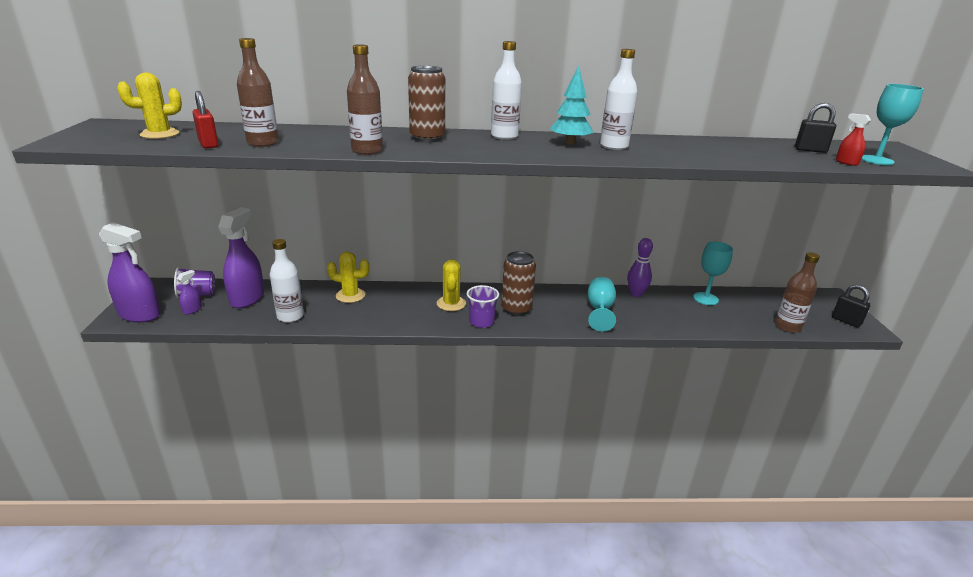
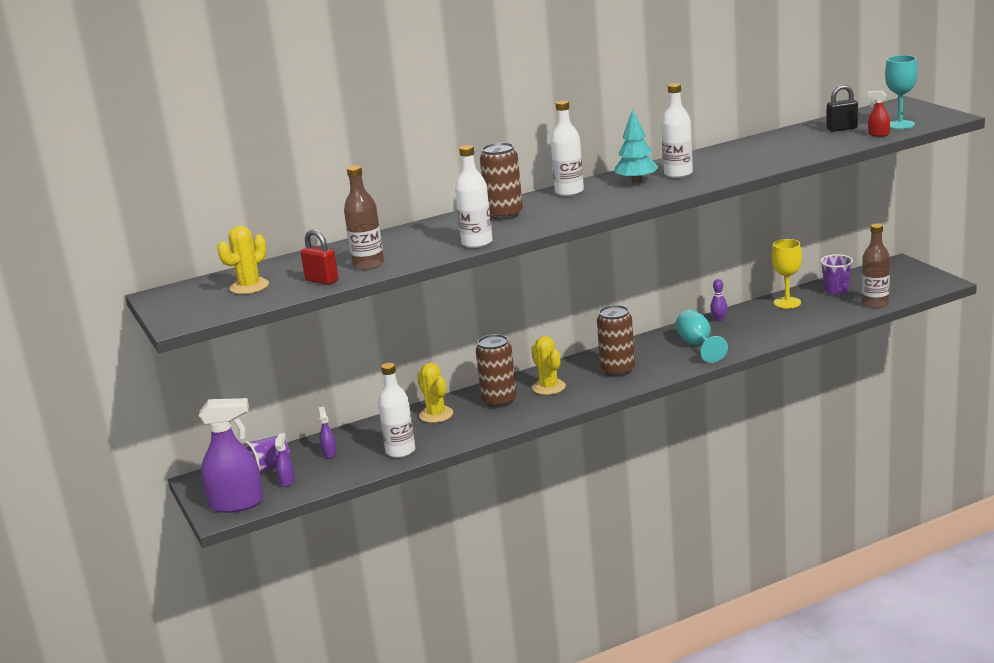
camera: 20 degrees left, 5 degrees down
(247, 298) = (329, 453): purple spray bottle -> purple spray bottle, size x0.44
(350, 295) = (436, 415): yellow cactus -> yellow cactus turned 75 degrees clockwise
(367, 151) = (477, 243): brown bottle -> white bottle
(404, 301) = (499, 401): none -> brown can
(481, 322) = (597, 392): purple cup -> purple cup (836, 290)
(636, 294) = (719, 320): purple bowling pin -> purple bowling pin, size x0.64
(705, 299) = (787, 303): turquoise goblet -> yellow goblet
(846, 321) = (922, 282): black padlock -> none

